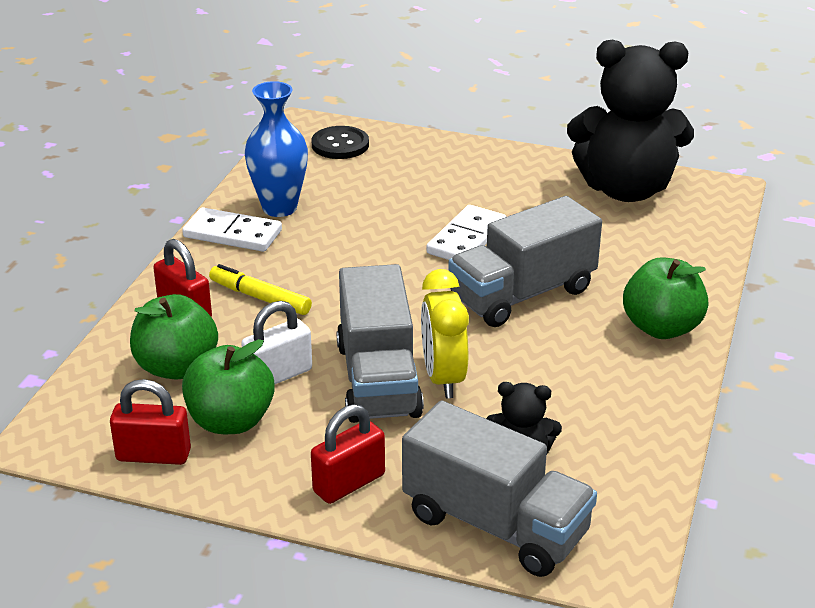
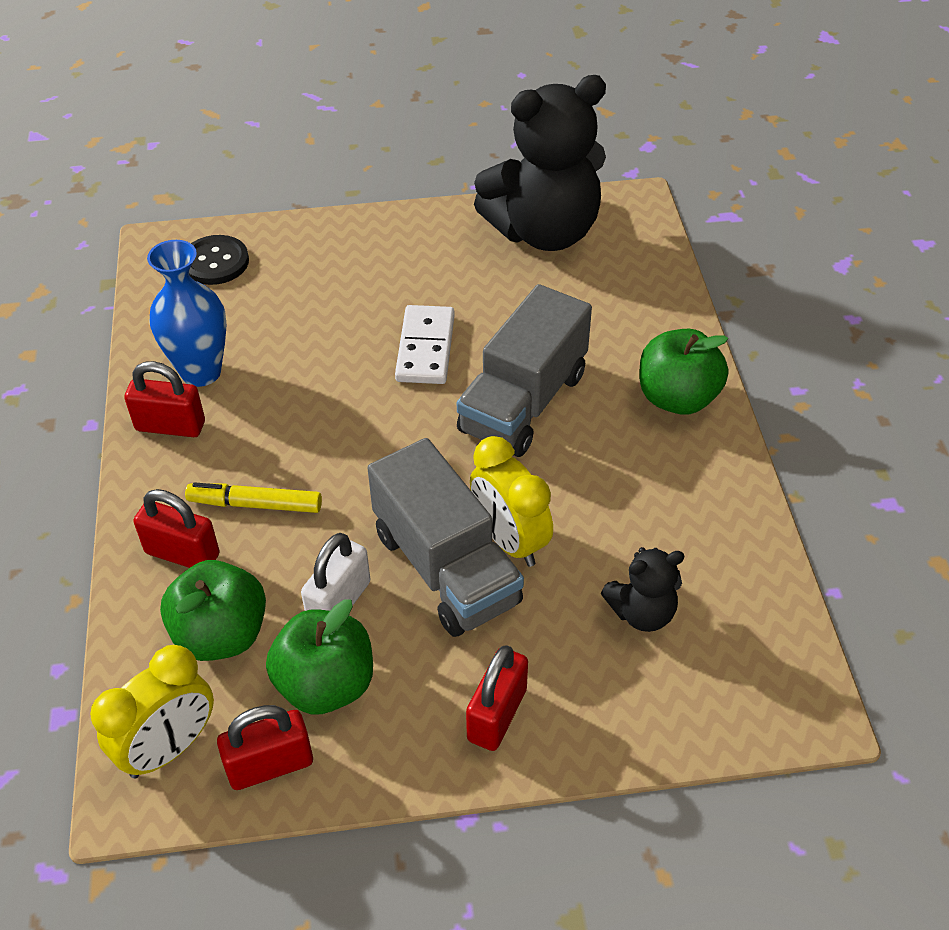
camera: 25 degrees left, 15 degrees up
(90, 421) = (169, 748): none -> yellow clock
(232, 234) = (170, 426): white domino -> red padlock
(495, 525) = (667, 705): grey truck -> none

